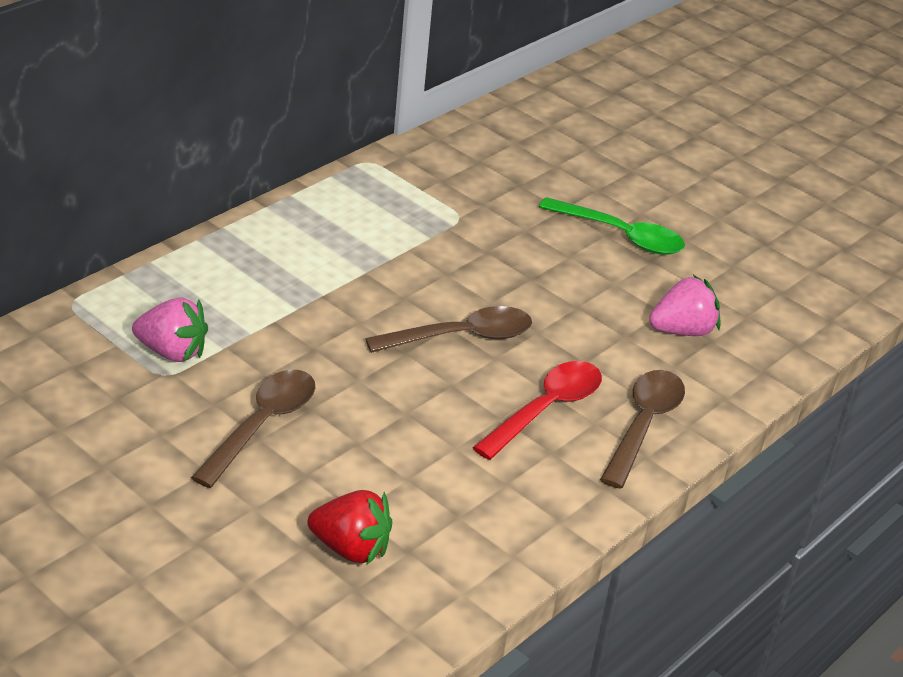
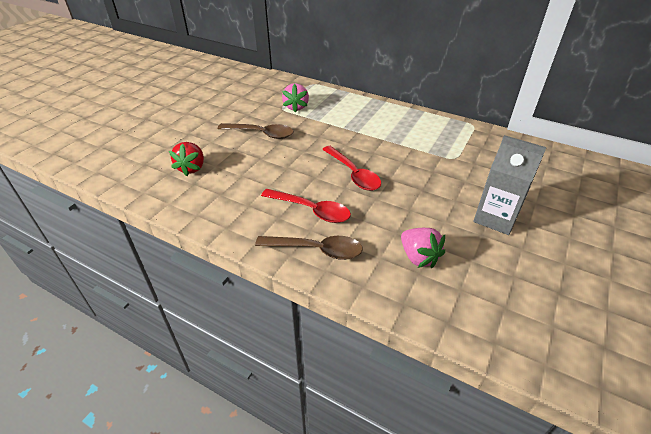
camera: 80 degrees right, 5 degrees up
(461, 337) = (353, 174): brown spoon -> red spoon
(621, 236) = (495, 218): green spoon -> grey carton

